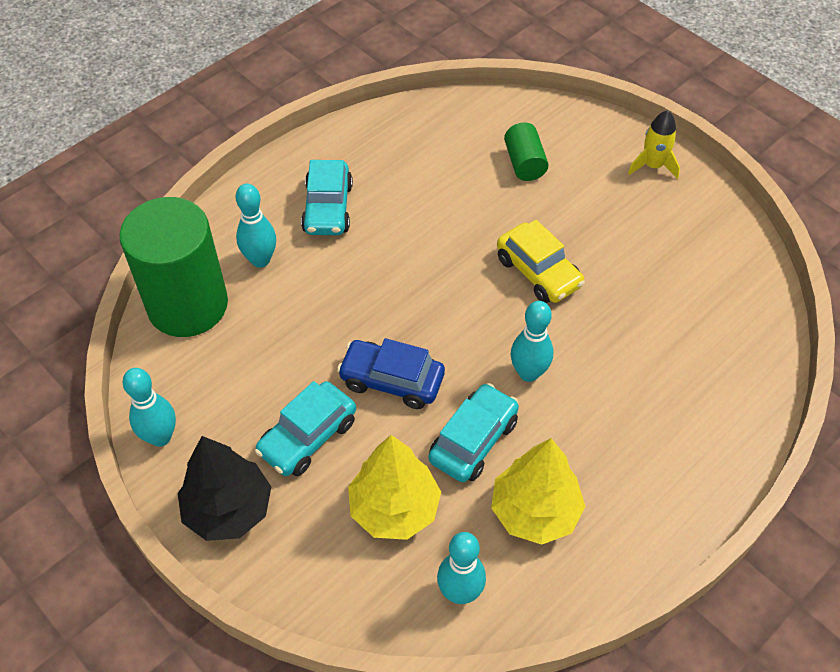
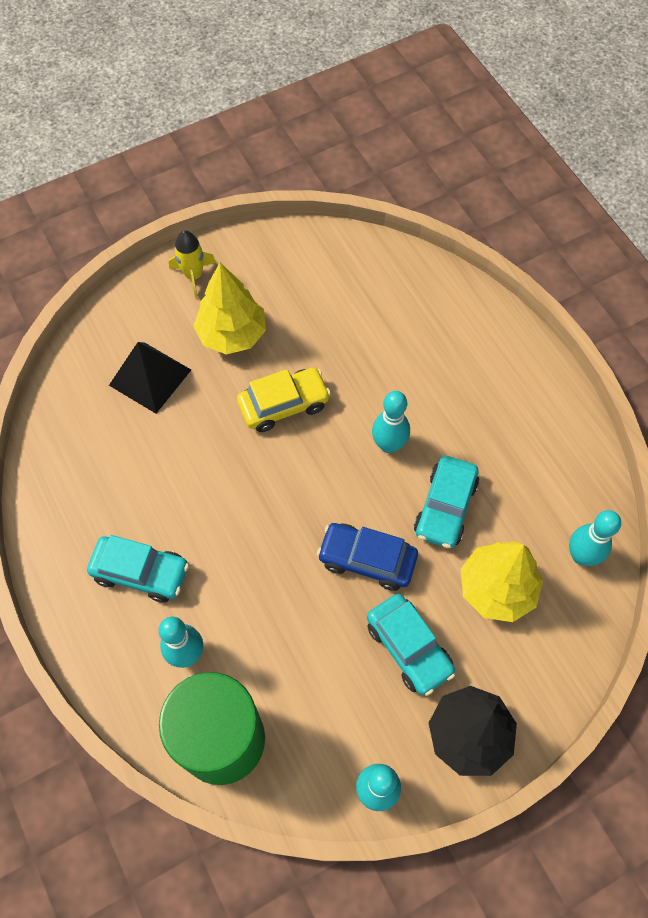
camera: 75 degrees left, 10 degrees up
(392, 380) = (367, 559): blue car -> blue car turned 75 degrees clockwise
(473, 440) = (445, 507): turquoise car -> turquoise car turned 120 degrees counterclockwise
(524, 163) = (150, 377): green cylinder -> black pyramid
(534, 511) = (521, 479): yellow tree -> yellow tree (232, 334)

